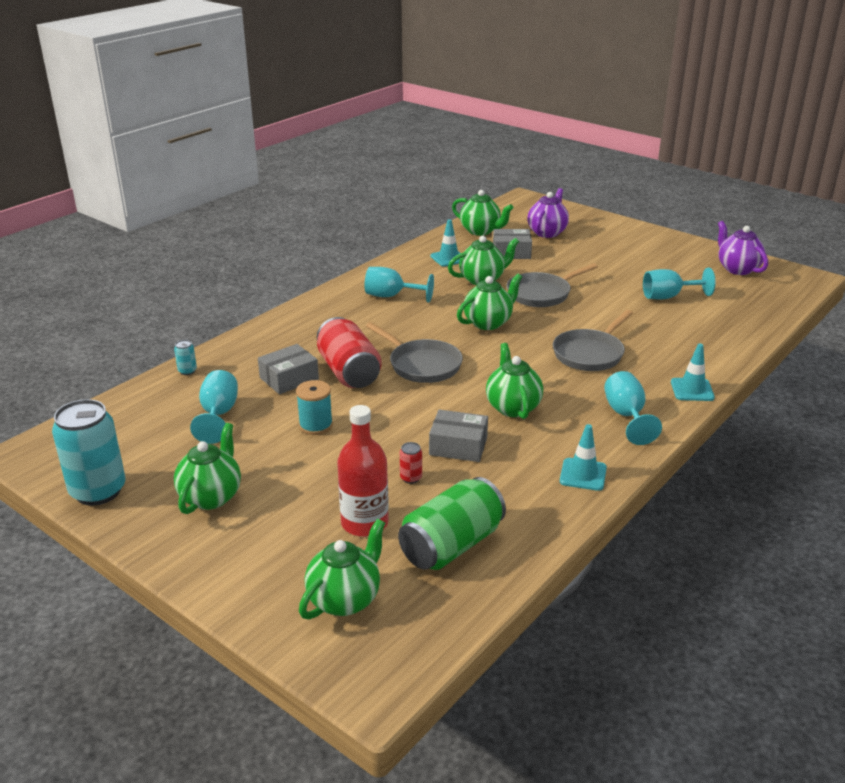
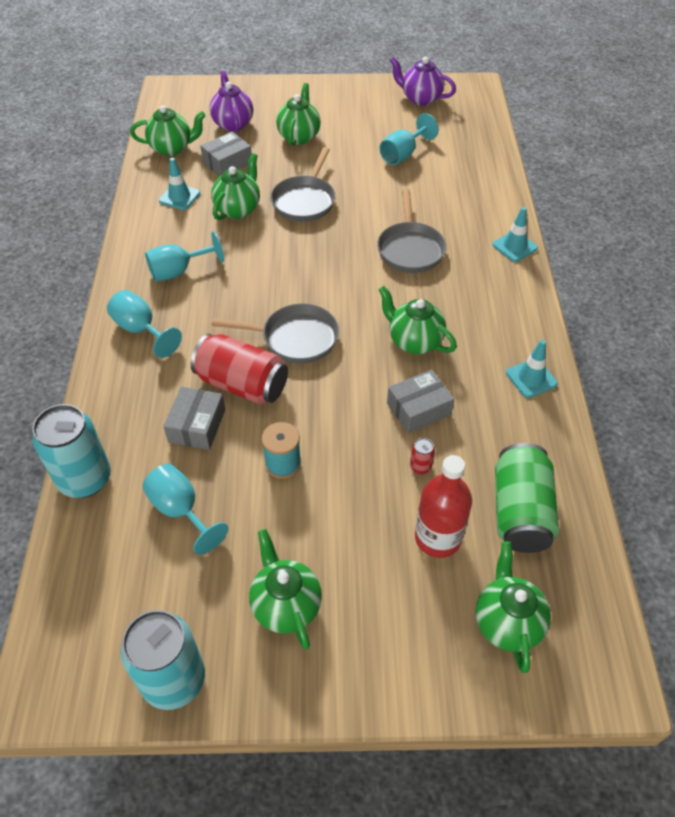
camera: 40 degrees left, 20 degrees up
(187, 371) = (85, 479): turquoise can -> turquoise can, size x2.46
(488, 323) = (297, 258): green teapot -> green teapot (299, 136)
(626, 416) = (500, 300): turquoise goblet -> turquoise goblet (141, 330)

